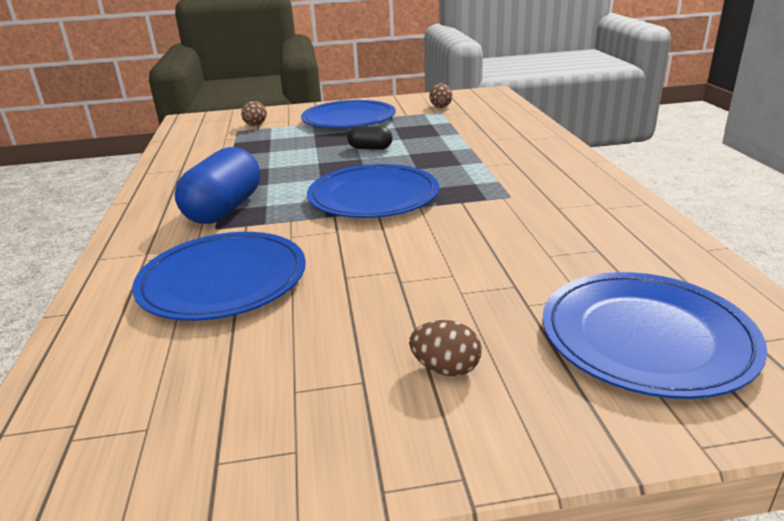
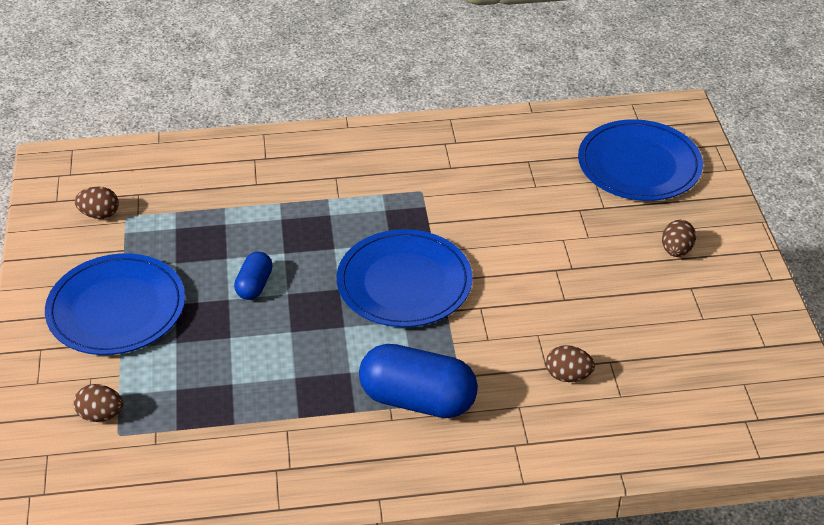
camera: 90 degrees left, 15 degrees up
(223, 280) = (568, 376): blue plate -> brown egg
(370, 148) = (254, 285): black capsule -> blue capsule

